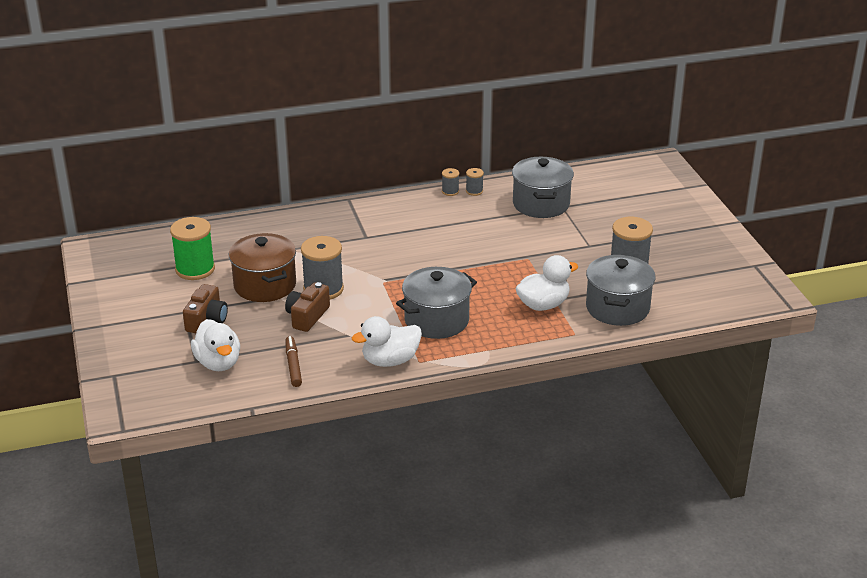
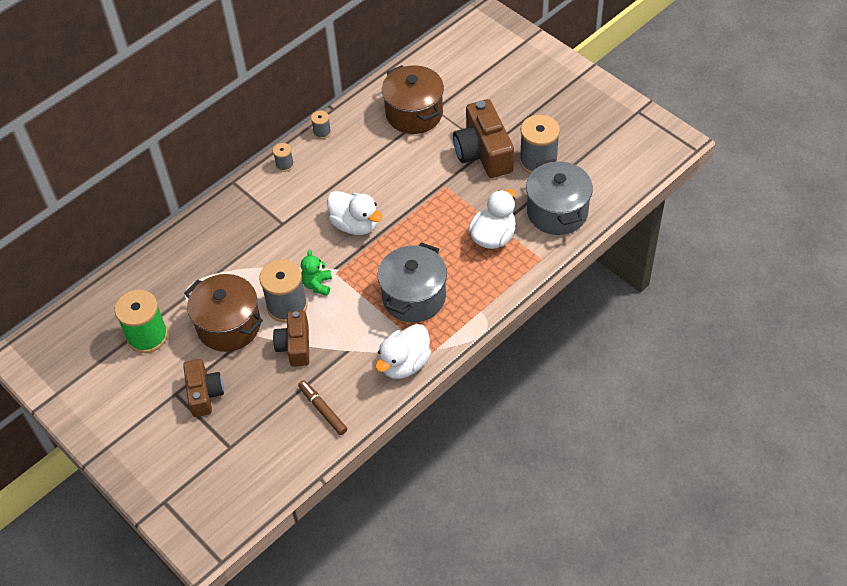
camera: 25 degrees left, 20 degrees up
(218, 363) = (252, 440): white duck -> white duck (355, 225)
(361, 284) = (317, 285): none -> green teddy bear
(474, 191) = (344, 123): grey spool -> grey spool (284, 165)
(541, 204) = (414, 114): grey pot -> brown pot
(582, 248) = (483, 153): none -> brown camera

